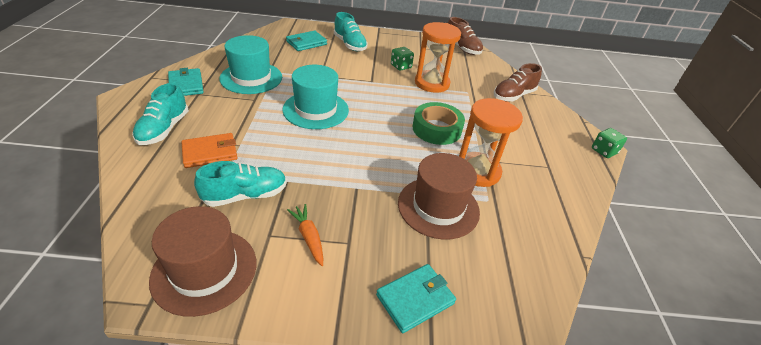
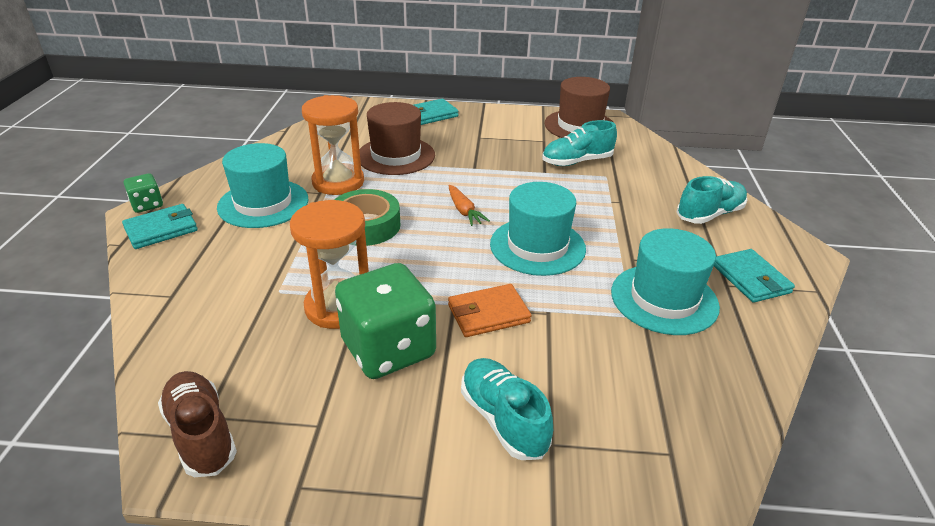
camera: 175 degrees left, 5 degrees down
(164, 129) = (709, 214): turquoise shoe -> turquoise shoe turned 45 degrees clockwise
(210, 152) = (636, 193): orange wallet -> orange wallet (488, 314)
(306, 43) = (610, 415): turquoise wallet -> turquoise wallet (161, 229)
(309, 237) = (511, 139): orange carrot -> orange carrot (464, 211)
(401, 66) = (388, 349): green dice -> green dice, size x2.10
(513, 95) = (195, 287): brown shoe -> none
(522, 150) = (263, 203): none -> turquoise hat

